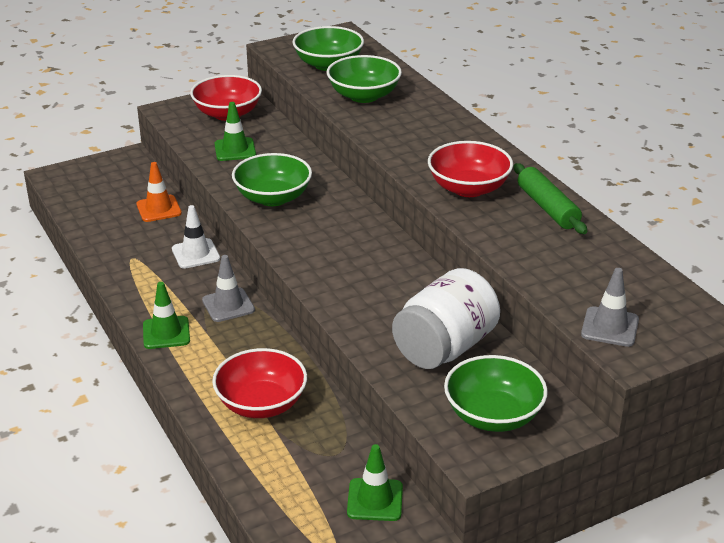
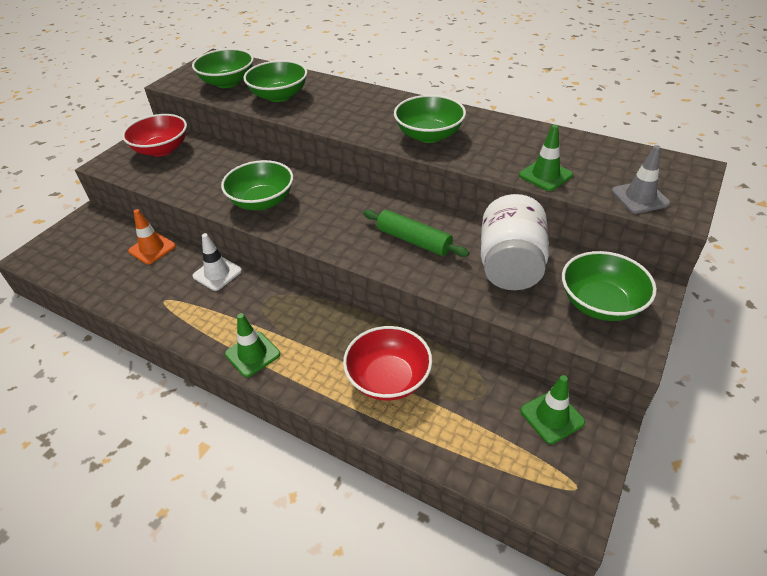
camera: 30 degrees left, 10 degrees up
(228, 305) = (283, 305): grey traffic cone -> none
(235, 150) = (194, 175): green traffic cone -> green traffic cone (545, 175)
(468, 188) = (429, 135): red bowl -> green bowl
(547, 208) = (496, 129): green rolling pin -> green rolling pin (413, 241)

